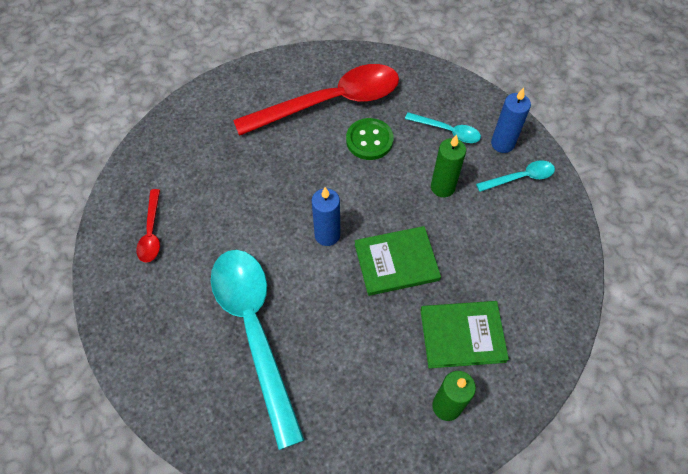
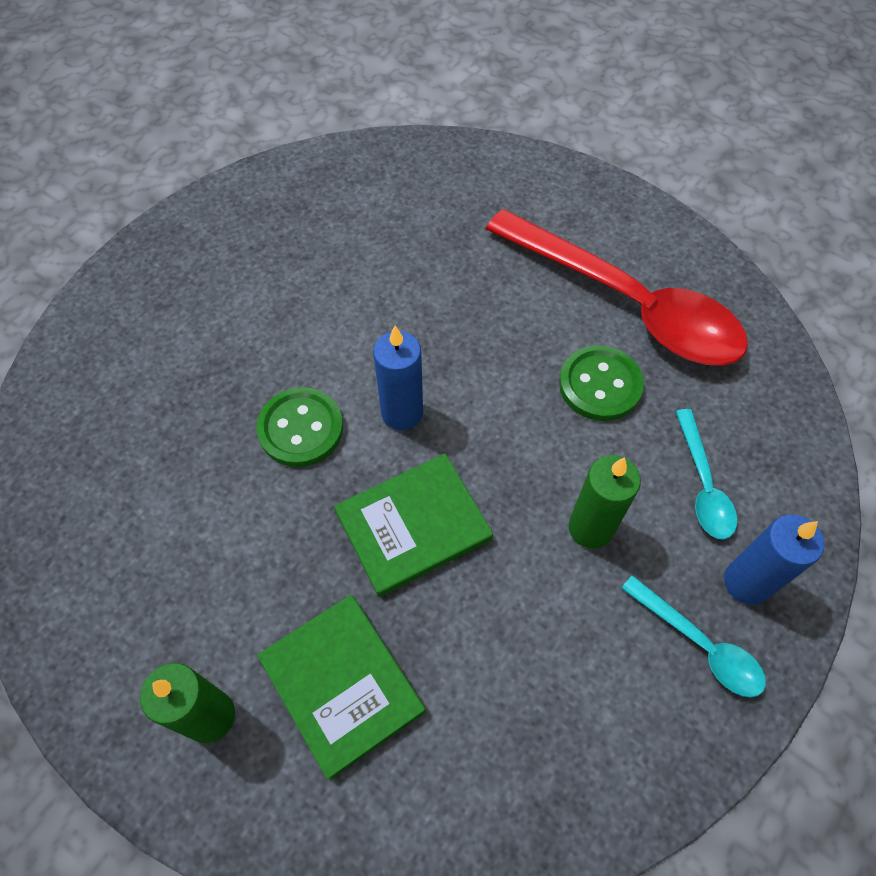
camera: 60 degrees right, 0 degrees up
(151, 232) = (285, 222): red spoon -> none
(255, 331) = (207, 403): turquoise spoon -> none
(304, 289) = (301, 429): none -> green button
(396, 262) = (413, 526): green book -> green book turned 75 degrees counterclockwise

